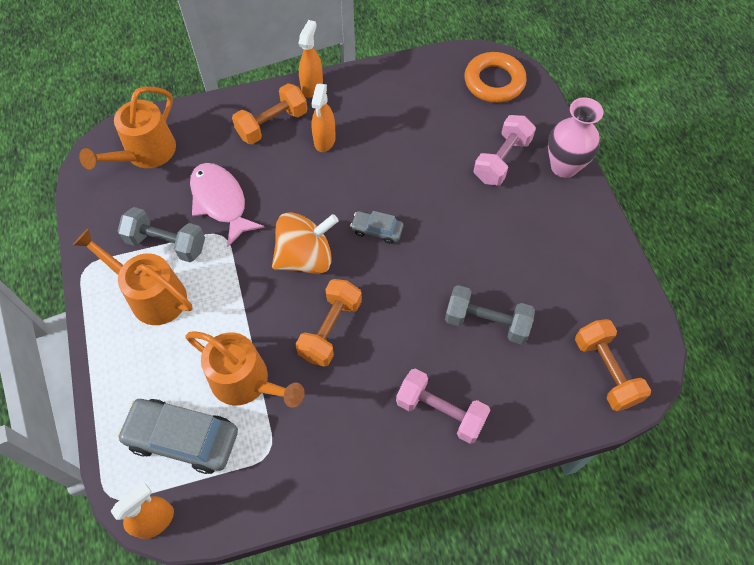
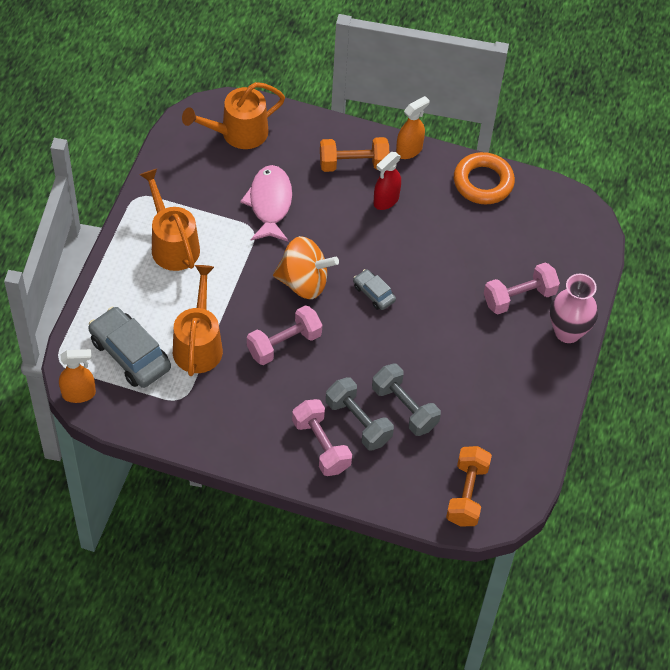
camera: 30 degrees right, 5 degrees down
(166, 244) = (208, 212): grey dumbbell -> grey dumbbell (358, 422)
(247, 382) = (198, 344): orange watering can -> orange watering can turned 150 degrees counterclockwise
(324, 140) = (386, 200): orange spray bottle -> red spray bottle
(330, 329) = (284, 344): orange dumbbell -> pink dumbbell
(494, 82) = (568, 230): orange ring -> orange ring (483, 182)

